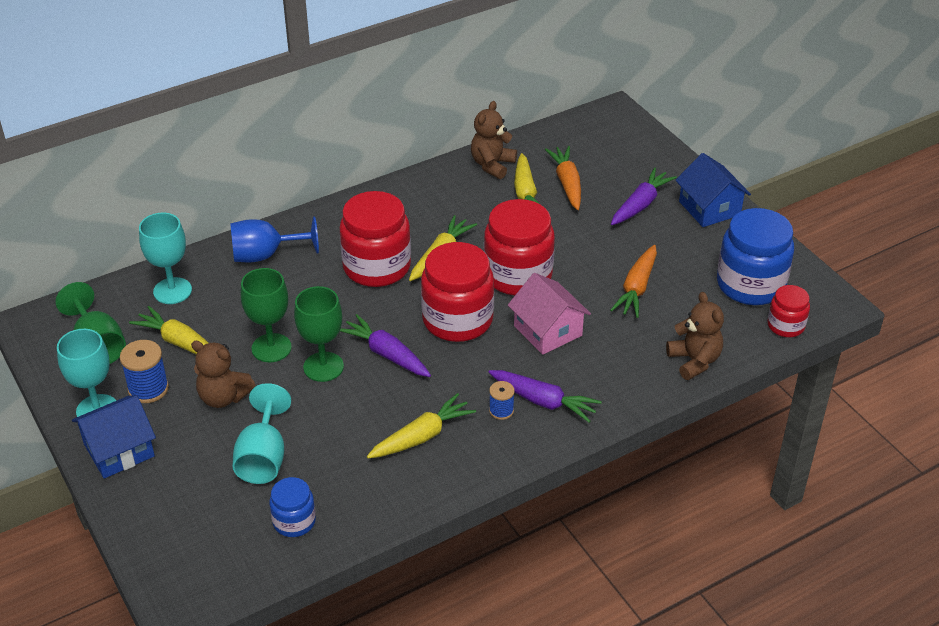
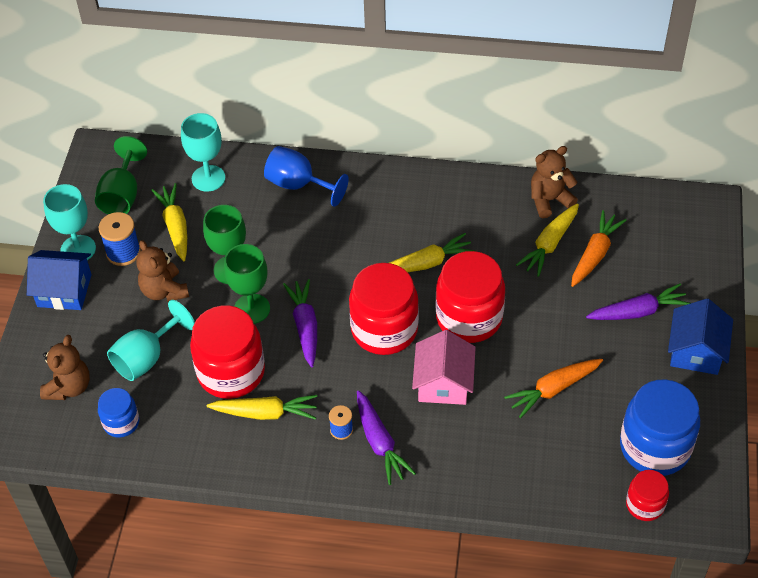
camera: 40 degrees right, 10 degrees up
(377, 267) = (369, 244): red jar -> red jar (231, 372)
(694, 361) = (533, 486): brown teddy bear -> brown teddy bear (69, 387)

